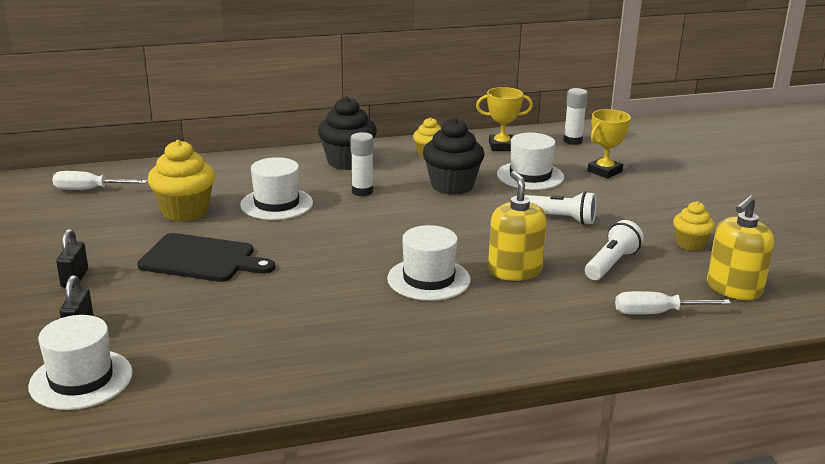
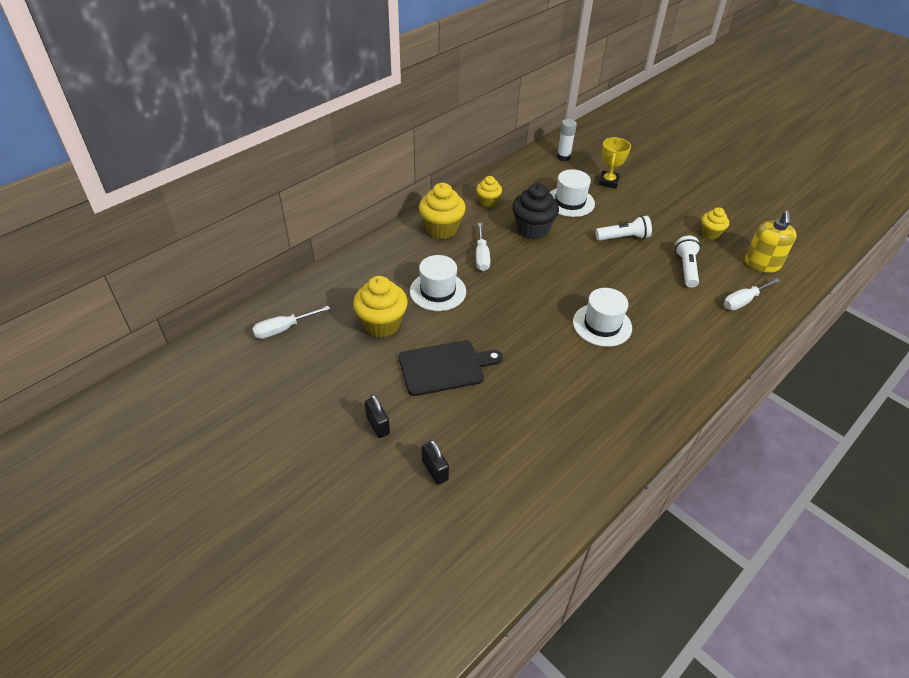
camera: 30 degrees left, 20 degrees up
(81, 379) = (487, 514): white hat -> none
(347, 162) = (441, 229): black cupcake -> yellow cupcake
(362, 191) = (481, 256): white glue stick -> white screwdriver
(501, 146) = (525, 177): yellow trophy -> none
(514, 271) = (642, 296): yellow soap dispenser -> none

